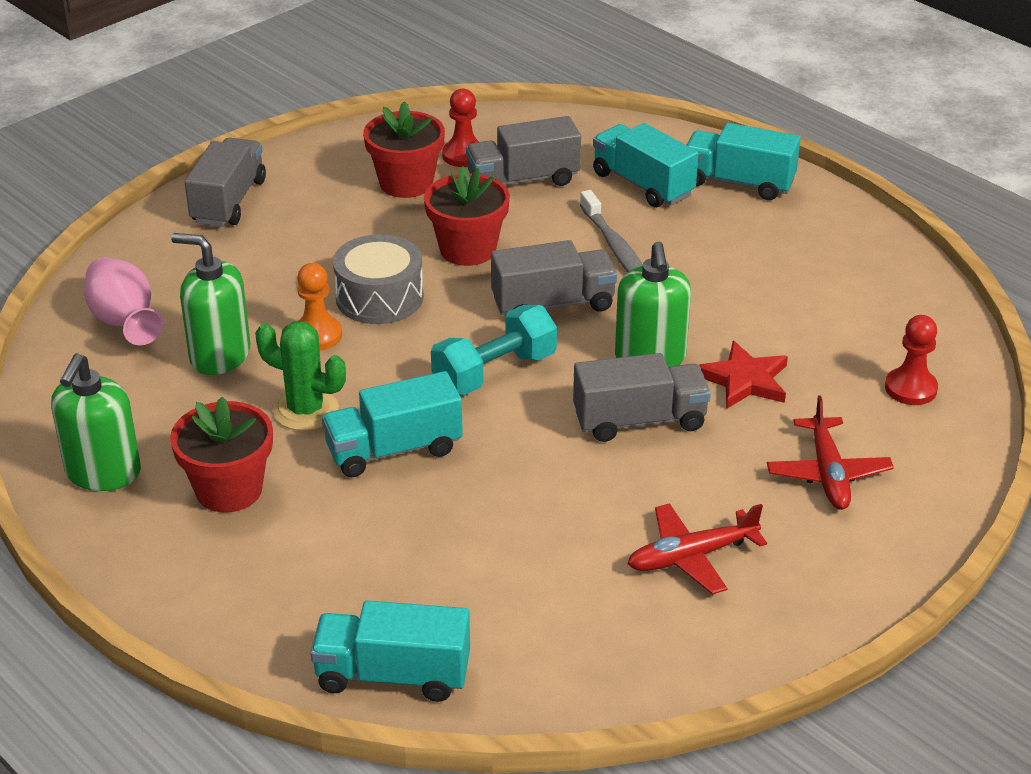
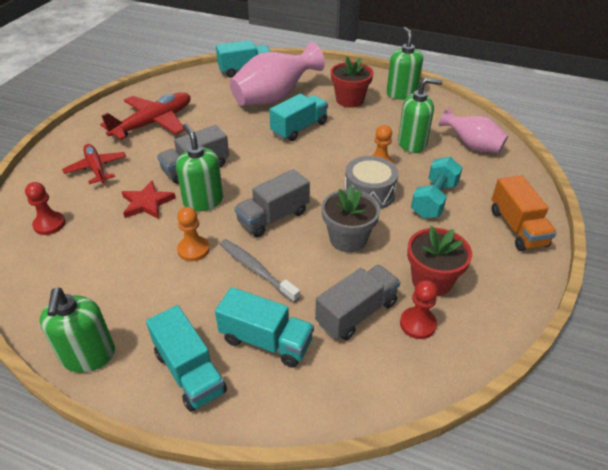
camera: 155 degrees right, 5 degrees up
(228, 201) = (517, 228): grey truck -> orange truck
(305, 410) = (350, 133): green cactus -> none
(385, 550) = (274, 97): none -> pink vase
(467, 249) = (348, 239): red flower pot -> grey flower pot
(494, 372) = (279, 171): turquoise dumbbell -> turquoise dumbbell (434, 200)
(692, 294) = (193, 249): none -> orange pawn
(692, 556) = (153, 123): red plane -> red plane, size x1.59
(738, 183) = (189, 372): turquoise truck -> turquoise truck turned 60 degrees clockwise
(850, 222) = (88, 356): none -> green soap dispenser

